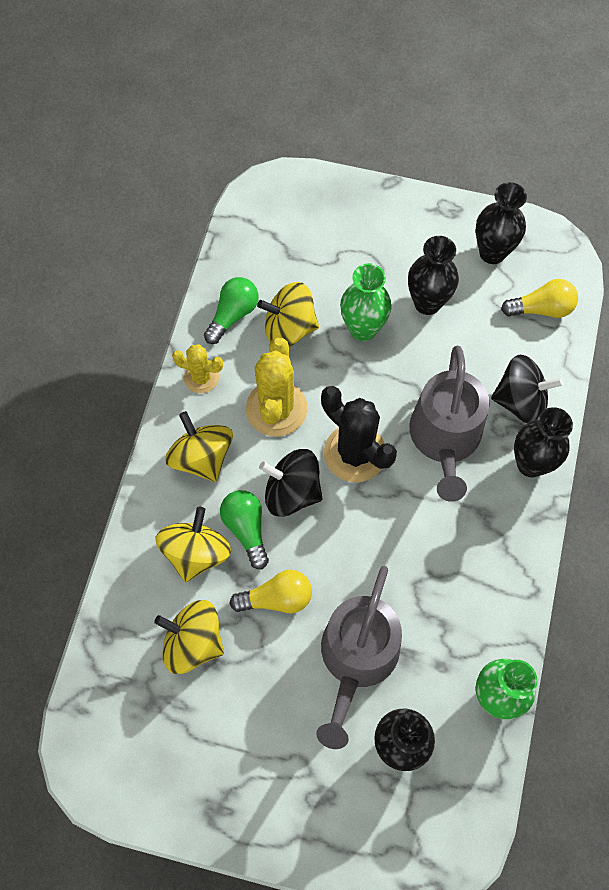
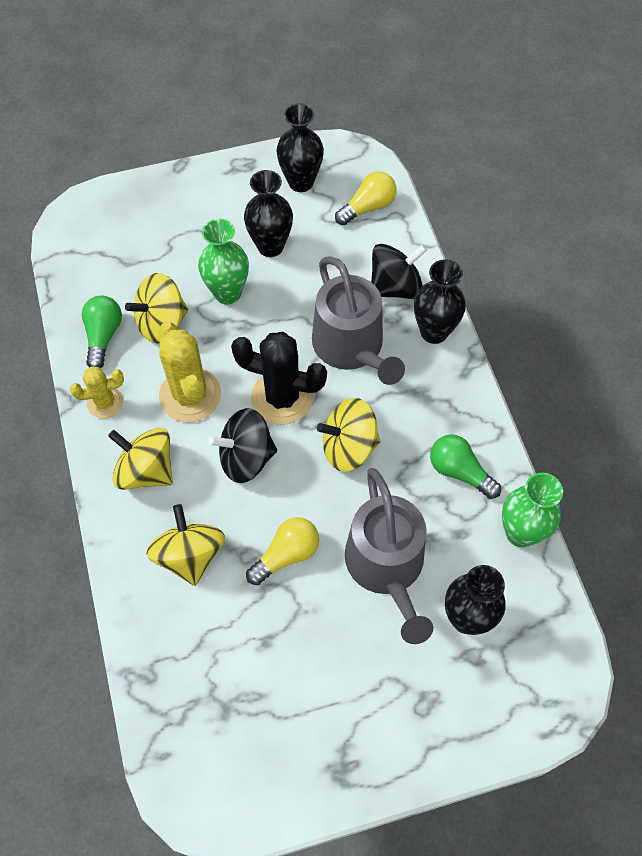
camera: 30 degrees left, 5 degrees down
(193, 642) = (233, 634): yellow spinning top -> yellow spinning top (348, 447)
(246, 529) = (224, 510): green light bulb -> green light bulb (459, 471)

